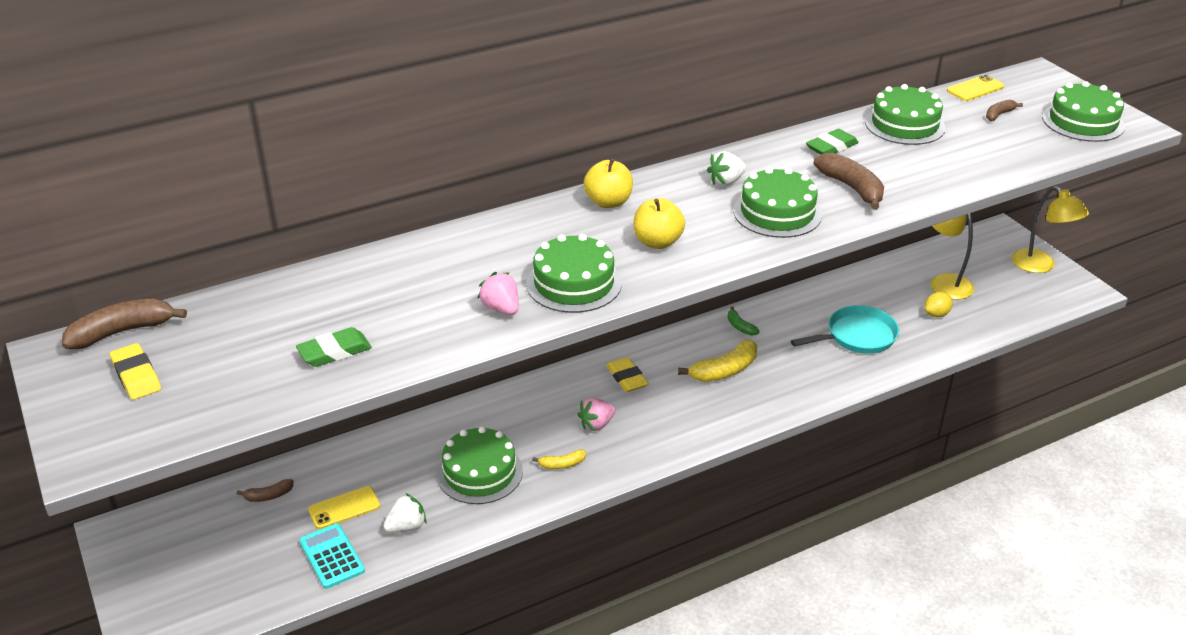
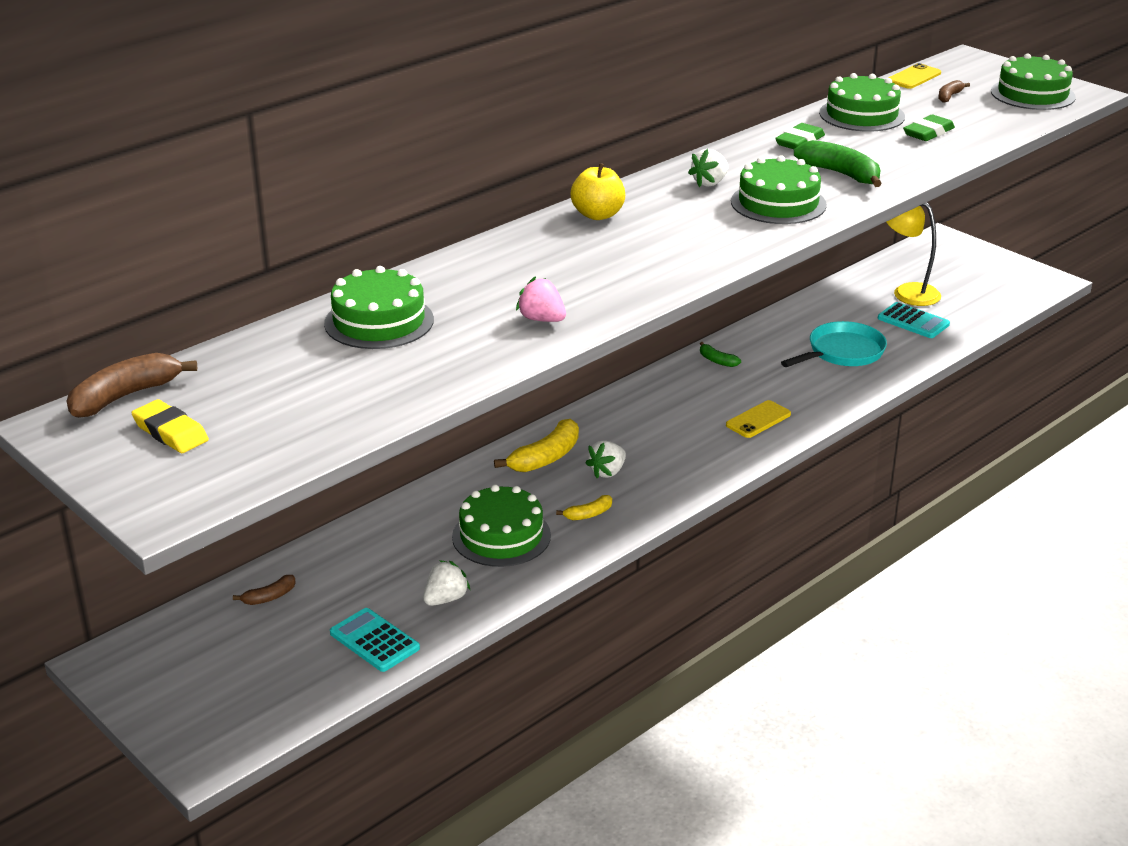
camera: 15 degrees left, 5 degrees down
(334, 351) = (384, 380): green eraser -> green eraser (928, 132)
(344, 508) = (365, 594): yellow phone -> yellow phone (758, 420)
(574, 283) = (605, 288): green cake -> green cake (379, 321)
(596, 424) = (607, 472): pink strawberry -> white strawberry
(627, 378) = (619, 425): yellow eraser -> none
(657, 242) = (671, 243): yellow apple -> none
(724, 371) = (720, 403): yellow banana -> yellow banana (545, 458)
(852, 188) = (841, 174): brown banana -> green banana
(936, 314) = (913, 321): yellow lemon -> turquoise calculator
(1040, 266) = (996, 265): yellow lamp -> none

